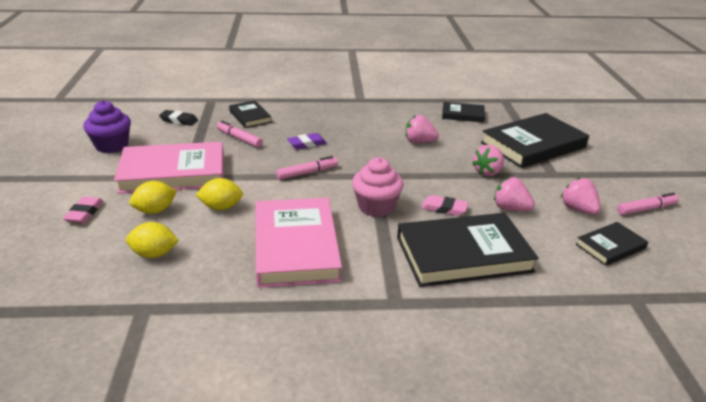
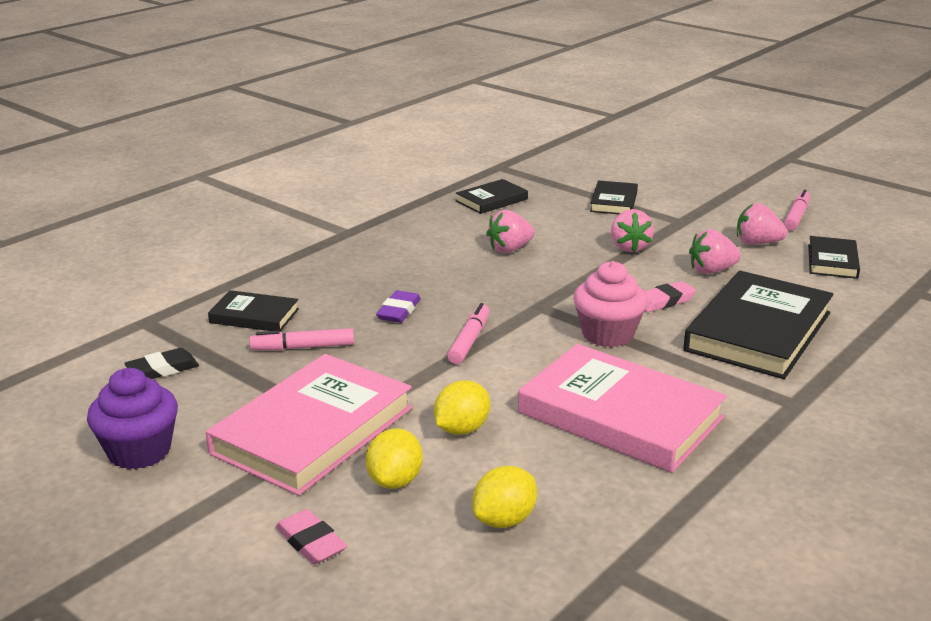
camera: 45 degrees left, 5 degrees down
(533, 145) = (614, 202): black book -> black book, size x0.51

